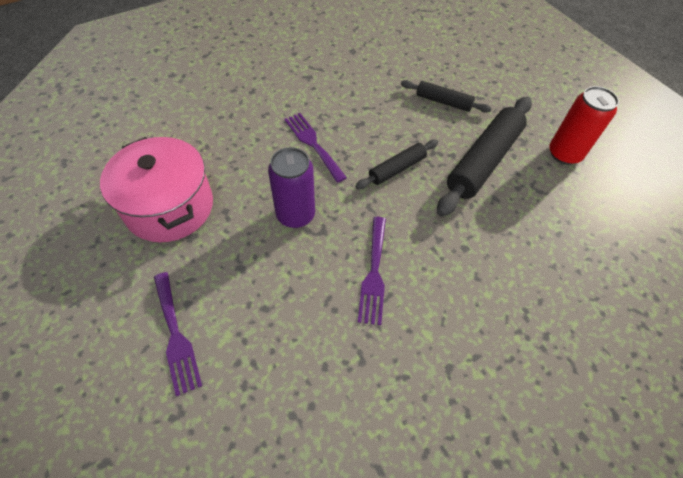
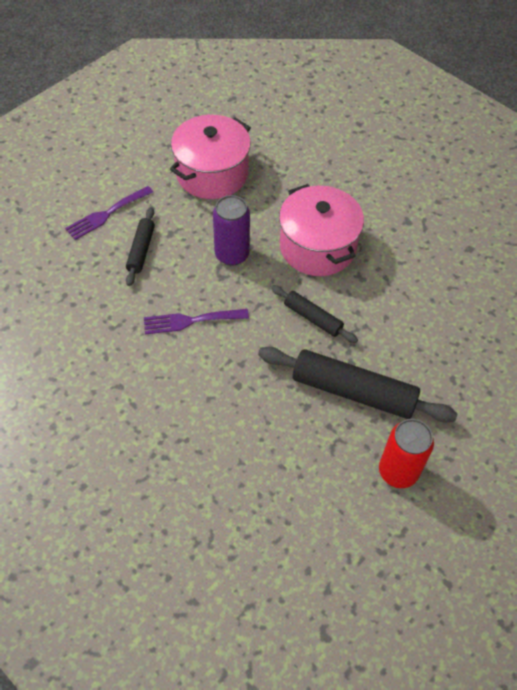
camera: 75 degrees right, 0 degrees up
(313, 144) = (317, 247): purple fork -> pink pot
(443, 102) = (428, 345): black rolling pin -> black rolling pin (141, 250)

